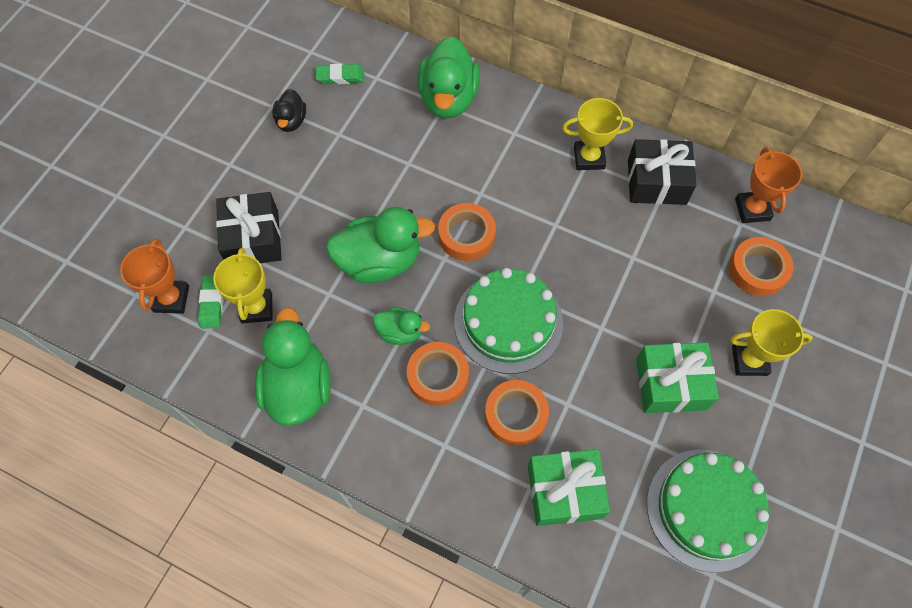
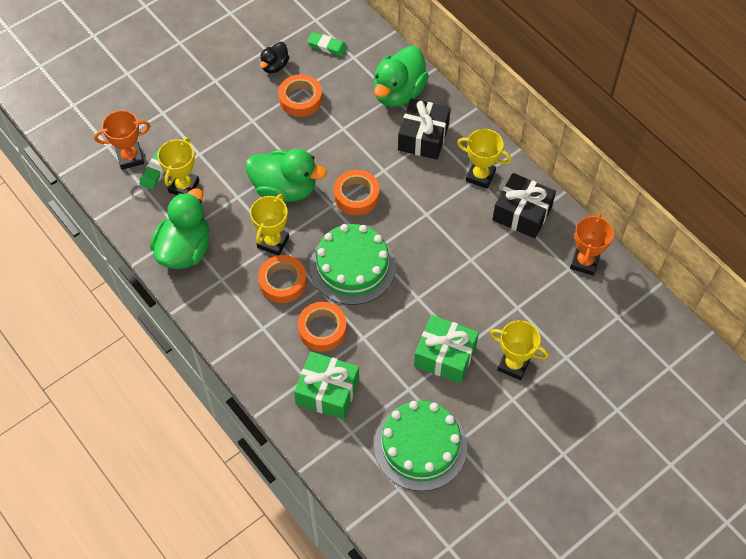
camera: 25 degrees right, 5 degrees down
(171, 299) = (130, 157): orange trophy -> orange trophy turned 45 degrees clockwise
(253, 238) = (205, 138): black gift -> black gift (423, 137)
(400, 332) = (273, 242): green duck -> yellow trophy
(757, 270) = (560, 306): orange tape -> orange tape (300, 99)

